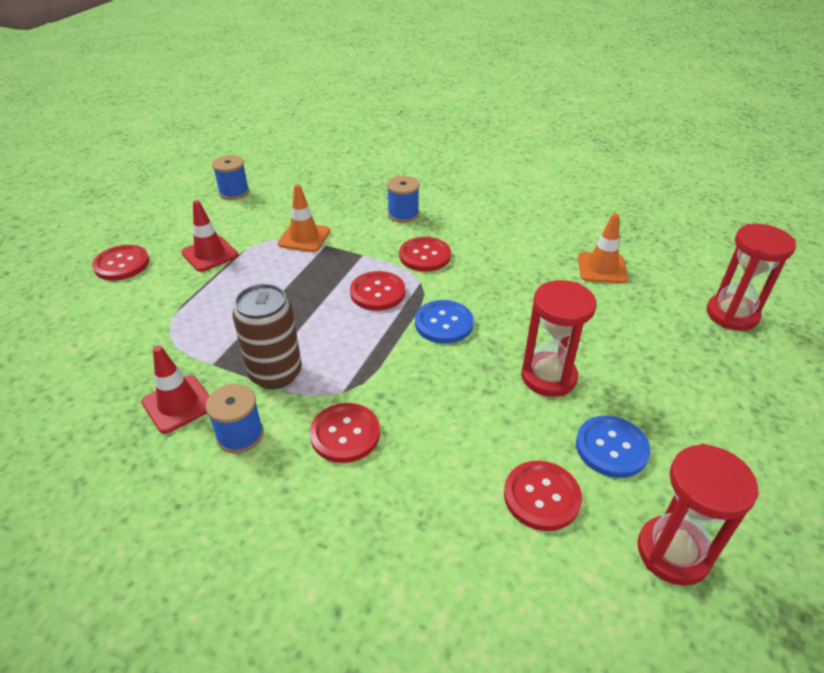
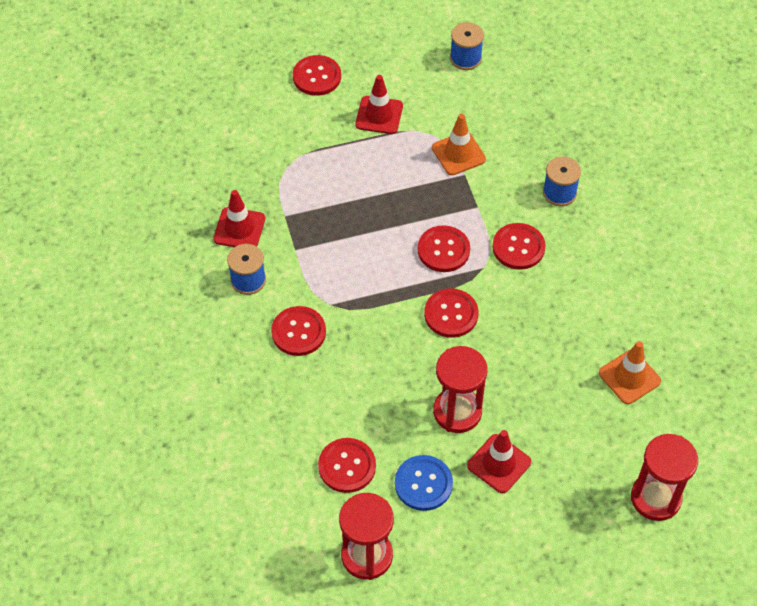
camera: 50 degrees right, 15 degrees up
(275, 373) = (309, 256): brown can -> none
(443, 323) = (451, 314): blue button -> red button
(628, 382) = (499, 464): none -> red traffic cone

